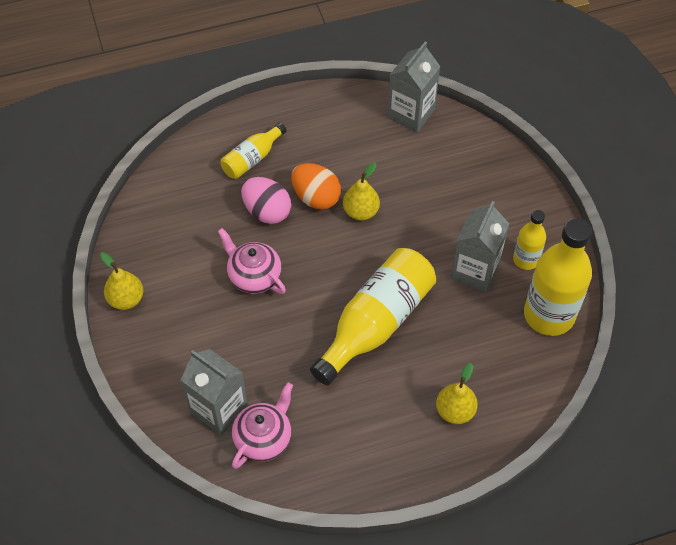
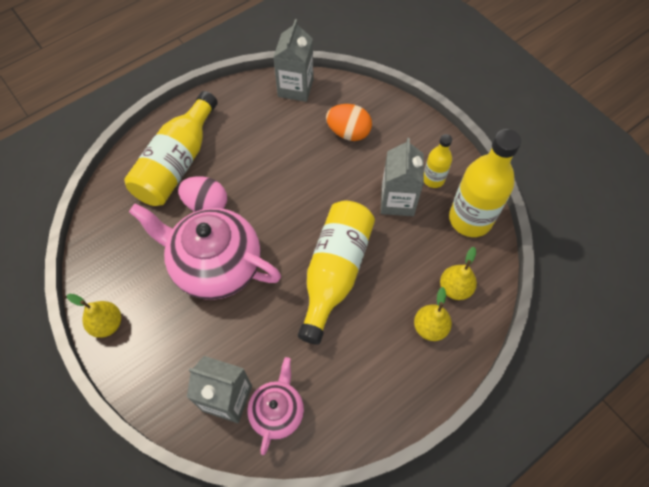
camera: 20 degrees left, 5 degrees up
(252, 159) = (177, 163): yellow bottle -> yellow bottle, size x1.90
(254, 276) = (215, 265): pink teapot -> pink teapot, size x1.85
(316, 197) = (244, 180): orange egg -> orange egg (348, 132)
(361, 212) = (286, 180): yellow pear -> yellow pear (455, 288)

